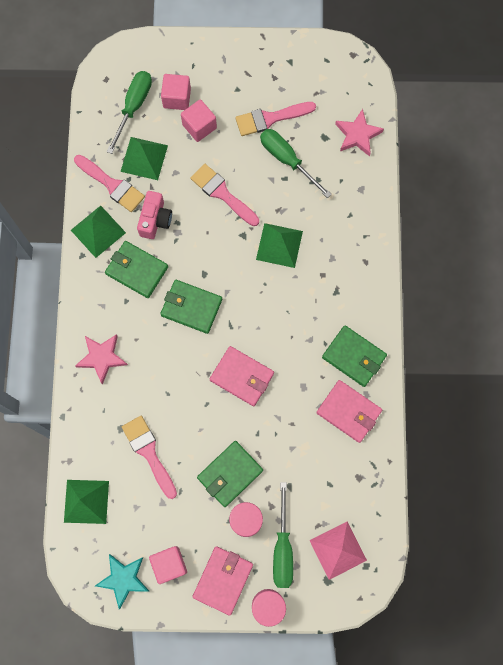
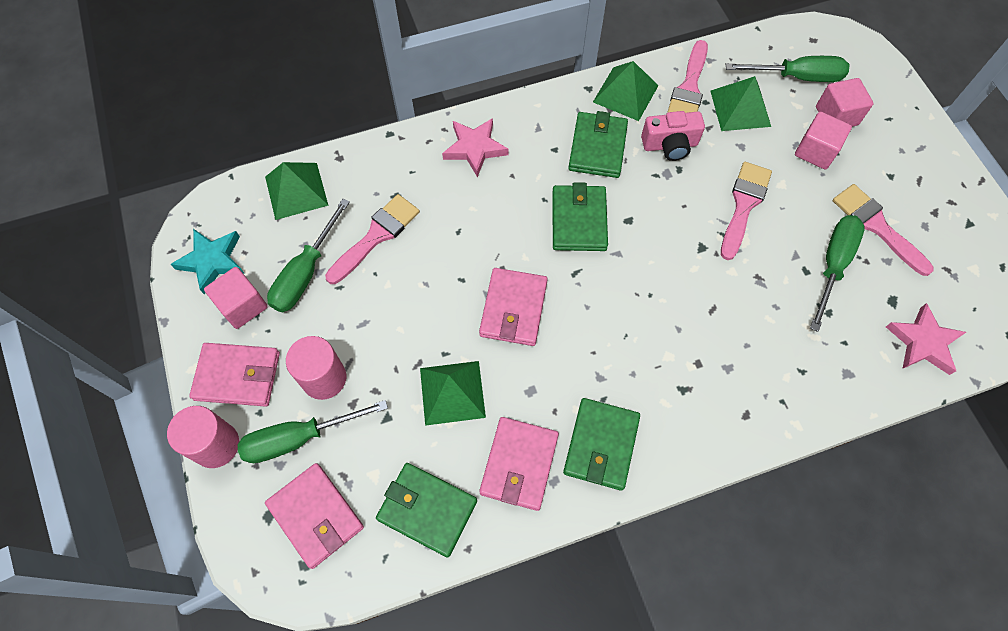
camera: 70 degrees right, 10 degrees down
(160, 512) = (306, 273): none -> green screwdriver
(230, 474) = (379, 338): green wallet -> green wallet (427, 510)
(279, 245) = (711, 295): green pyramid -> green pyramid (452, 392)
(338, 550) = (316, 516): pink pyramid -> pink wallet

